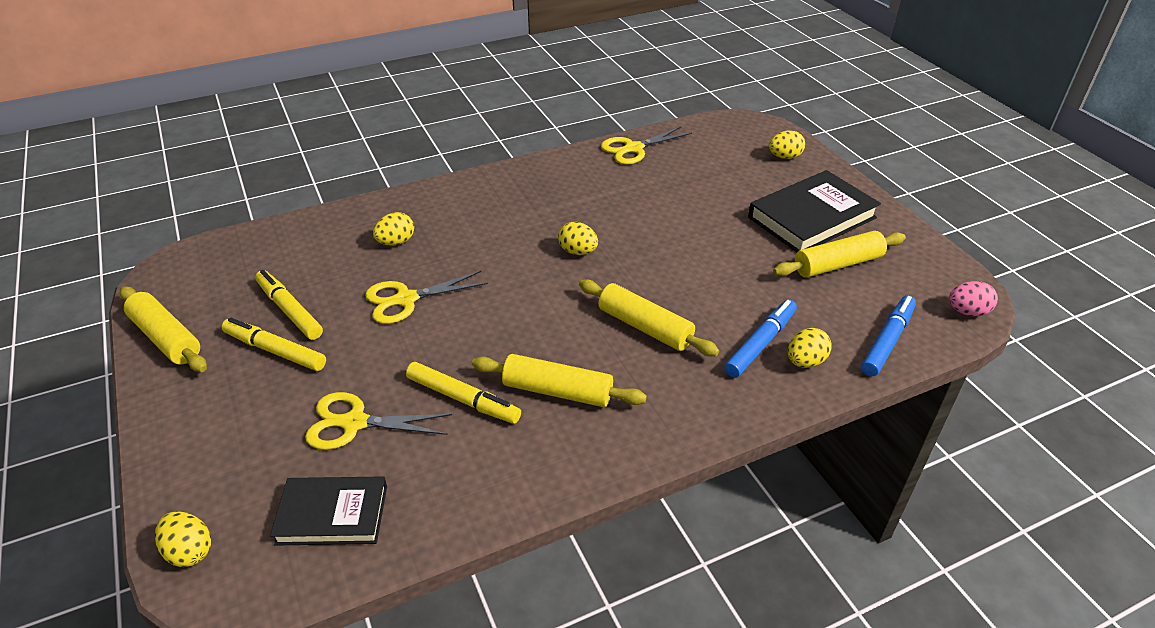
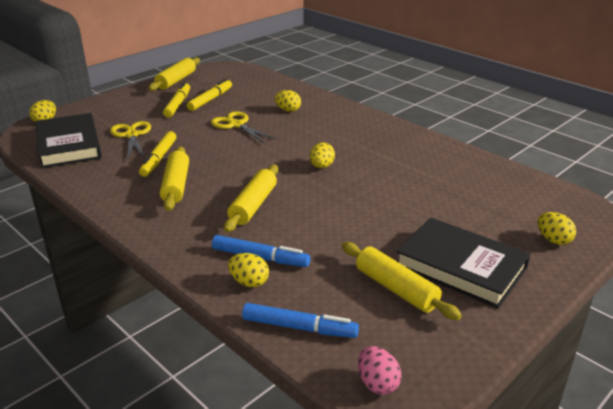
camera: 70 degrees right, 10 degrees down
(332, 514) = (69, 145): black book -> black book, size x1.57
(634, 148) = (479, 165): yellow scissors -> none

